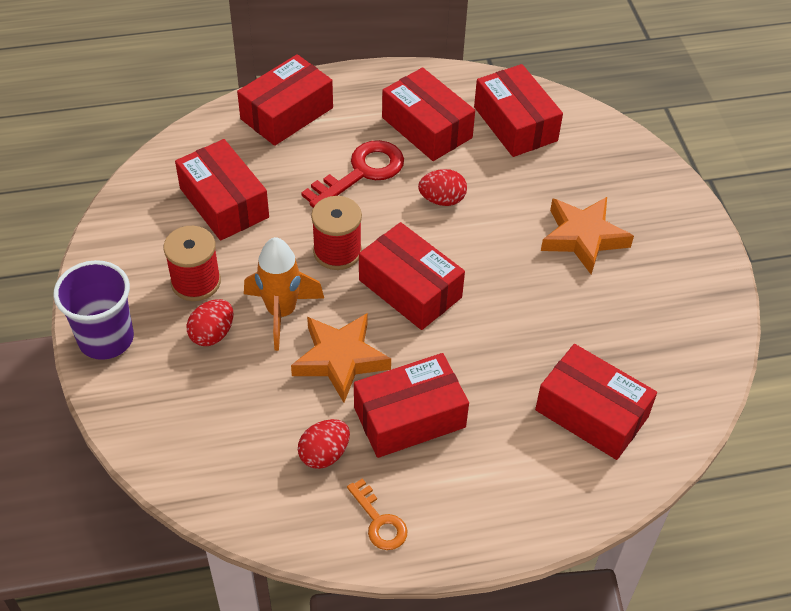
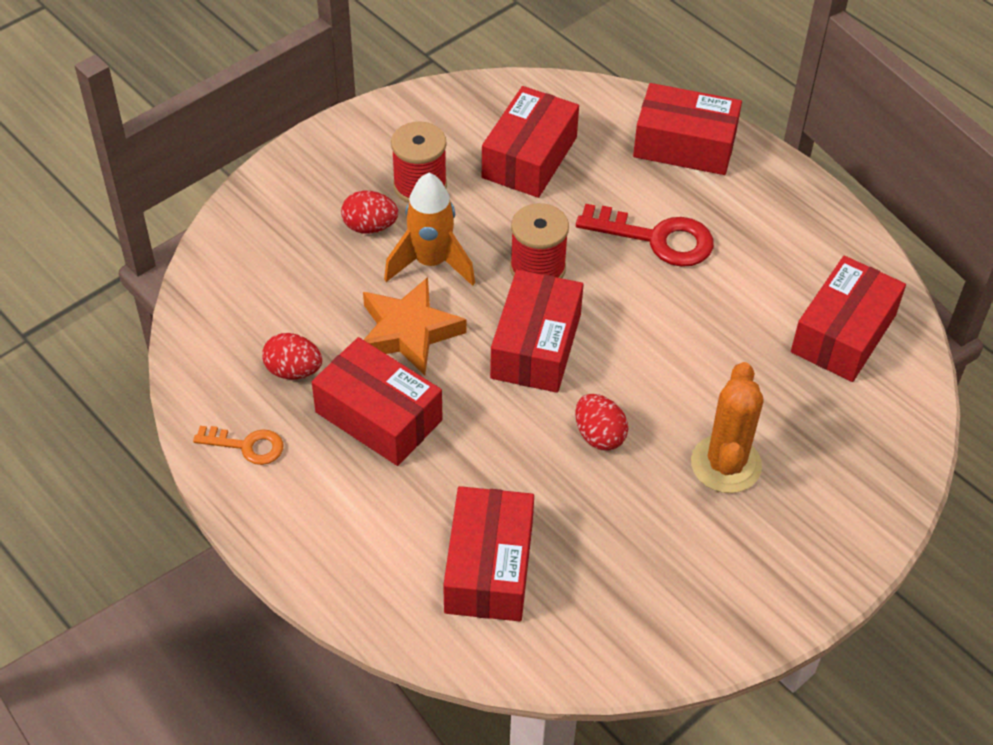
camera: 60 degrees right, 0 degrees up
(106, 339) = (312, 160): purple cup -> none
(379, 521) = (247, 446): orange key -> orange key turned 105 degrees counterclockwise
(426, 128) = (767, 261): red box -> none
(442, 200) = (675, 319): red egg -> red egg (599, 435)
(583, 238) = (726, 464): orange star -> orange cactus

